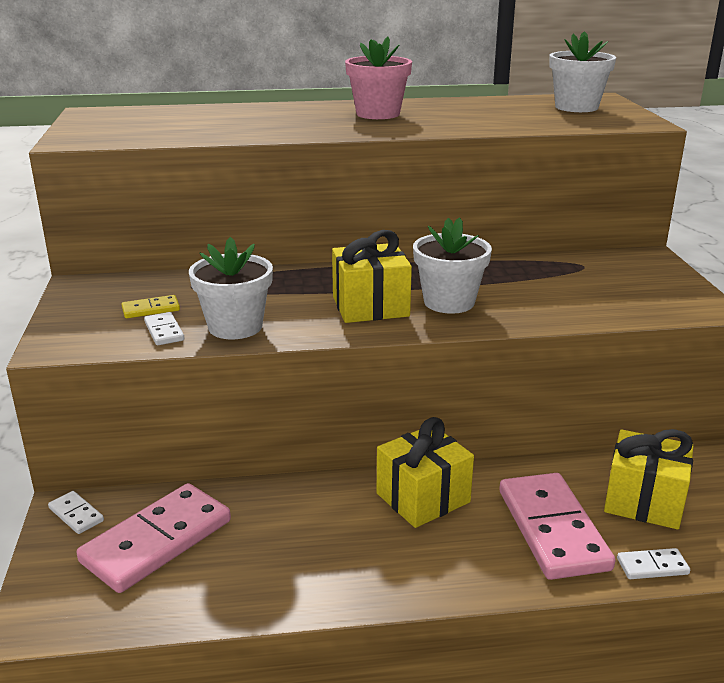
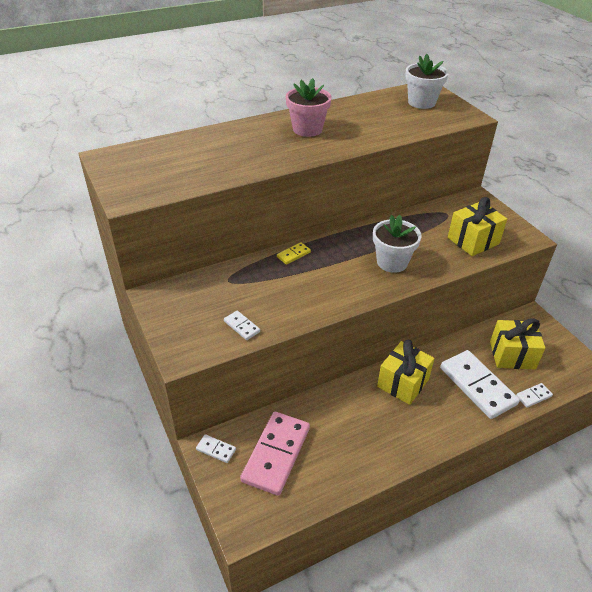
camera: 20 degrees left, 15 degrees up
(151, 309) = (218, 308): yellow domino -> yellow domino (293, 254)
(235, 327) = (282, 312): white flower pot -> none
(370, 307) = (350, 276): yellow gift -> yellow gift (473, 241)
(553, 529) = (477, 386): pink domino -> white domino

